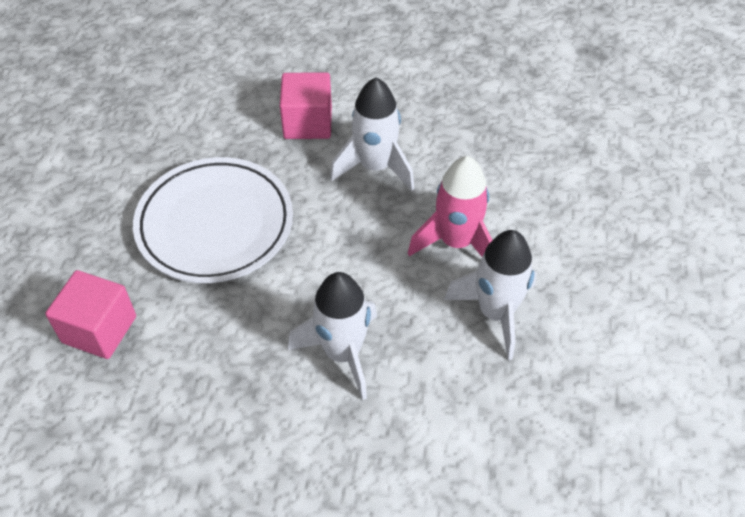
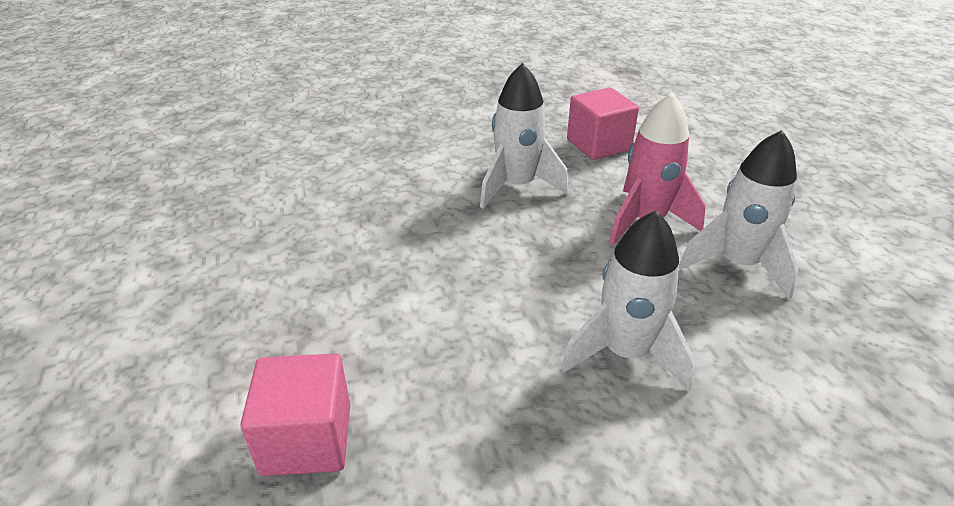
camera: 25 degrees left, 15 degrees down
(215, 224) = (385, 280): white plate -> none
(307, 123) = (421, 171): pink cube -> pink cube (598, 144)

